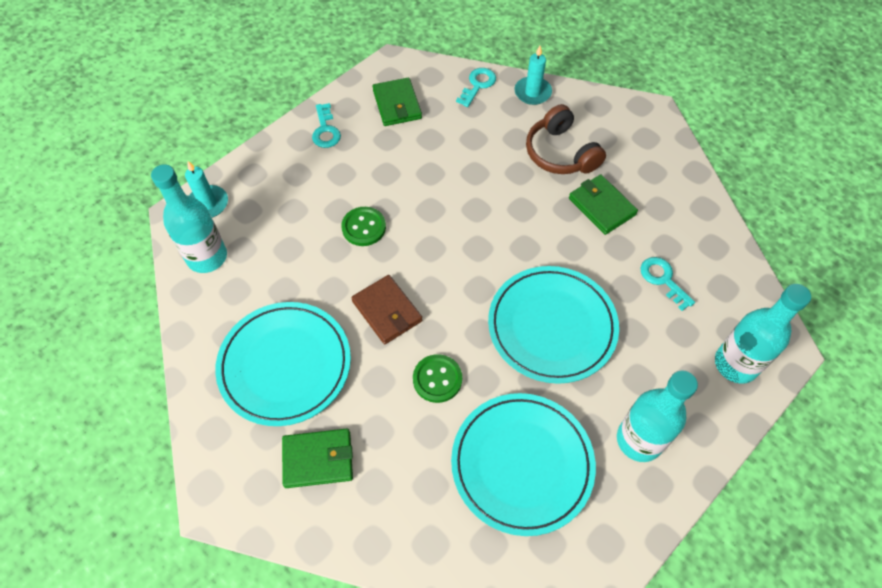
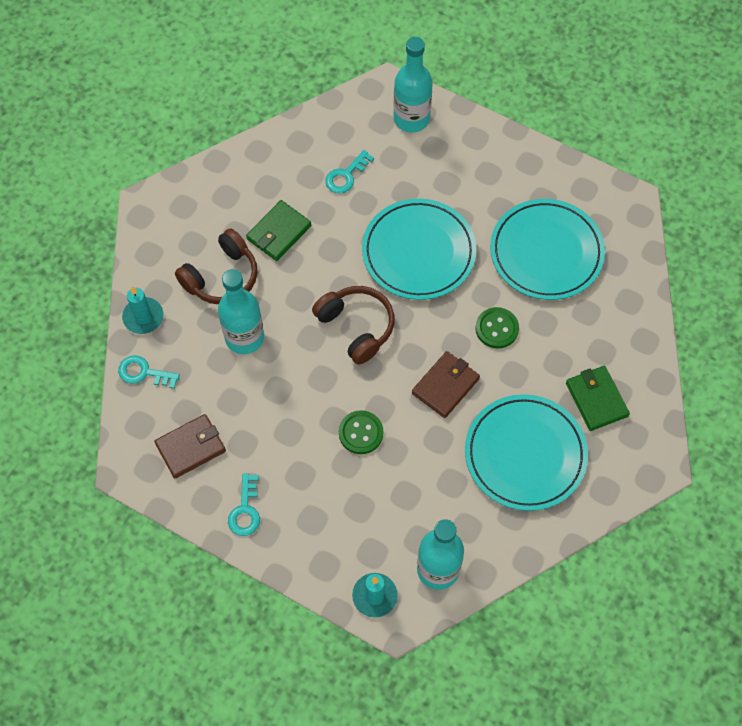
camera: 105 degrees left, 5 degrees up
(325, 130) = (245, 510): turquoise key -> turquoise key turned 120 degrees clockwise
(397, 104) = (190, 447): green wallet -> brown wallet
(477, 249) = (356, 327): none -> brown headphones
(639, 440) = (498, 177): turquoise bottle -> turquoise bottle (244, 337)

